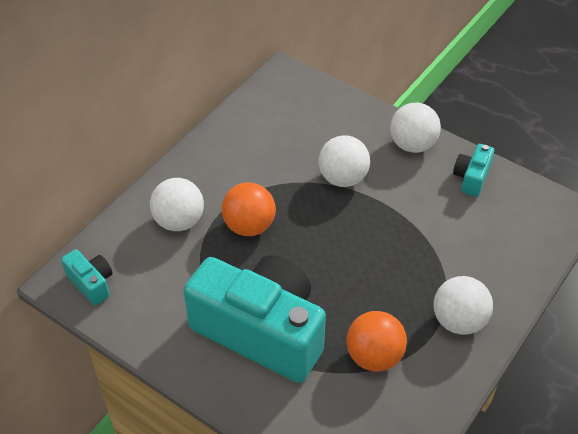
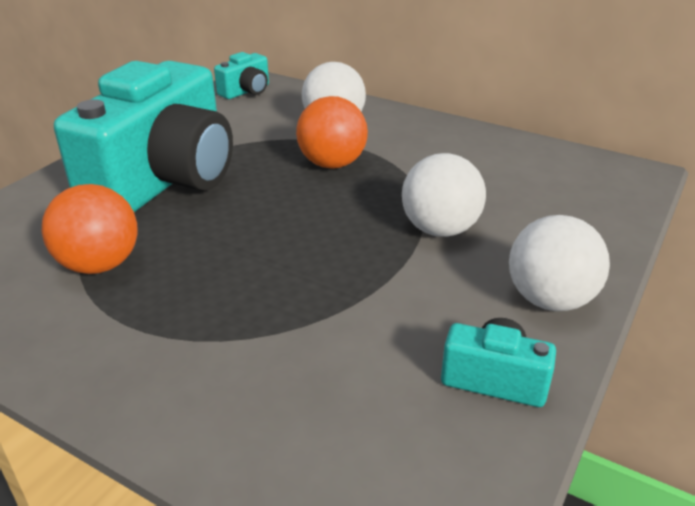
camera: 85 degrees right, 15 degrees down
(459, 321) = (142, 353): white ball -> none

